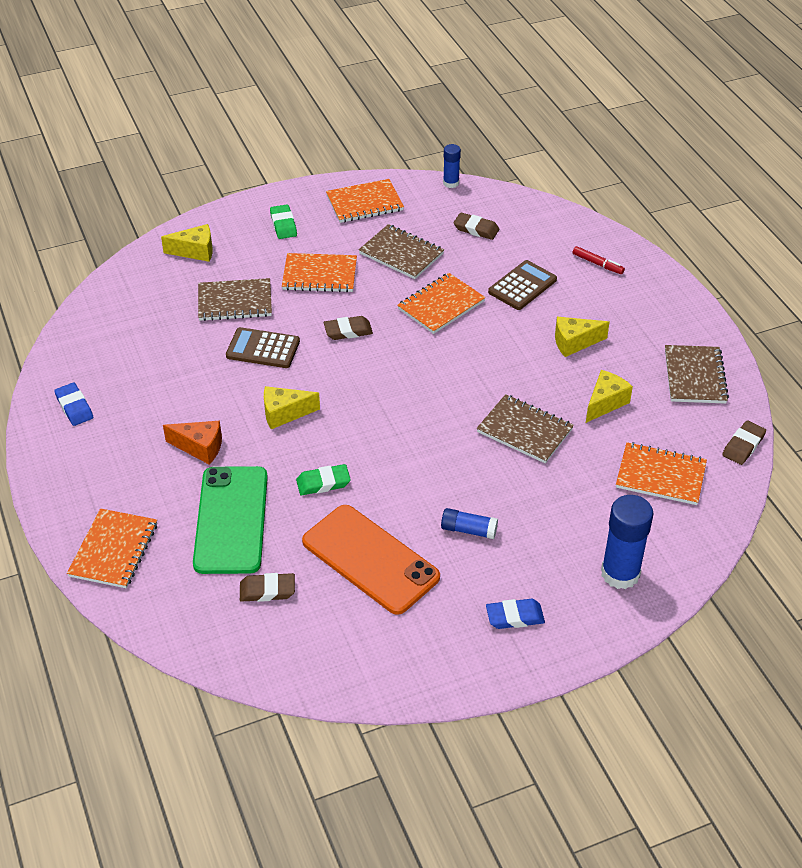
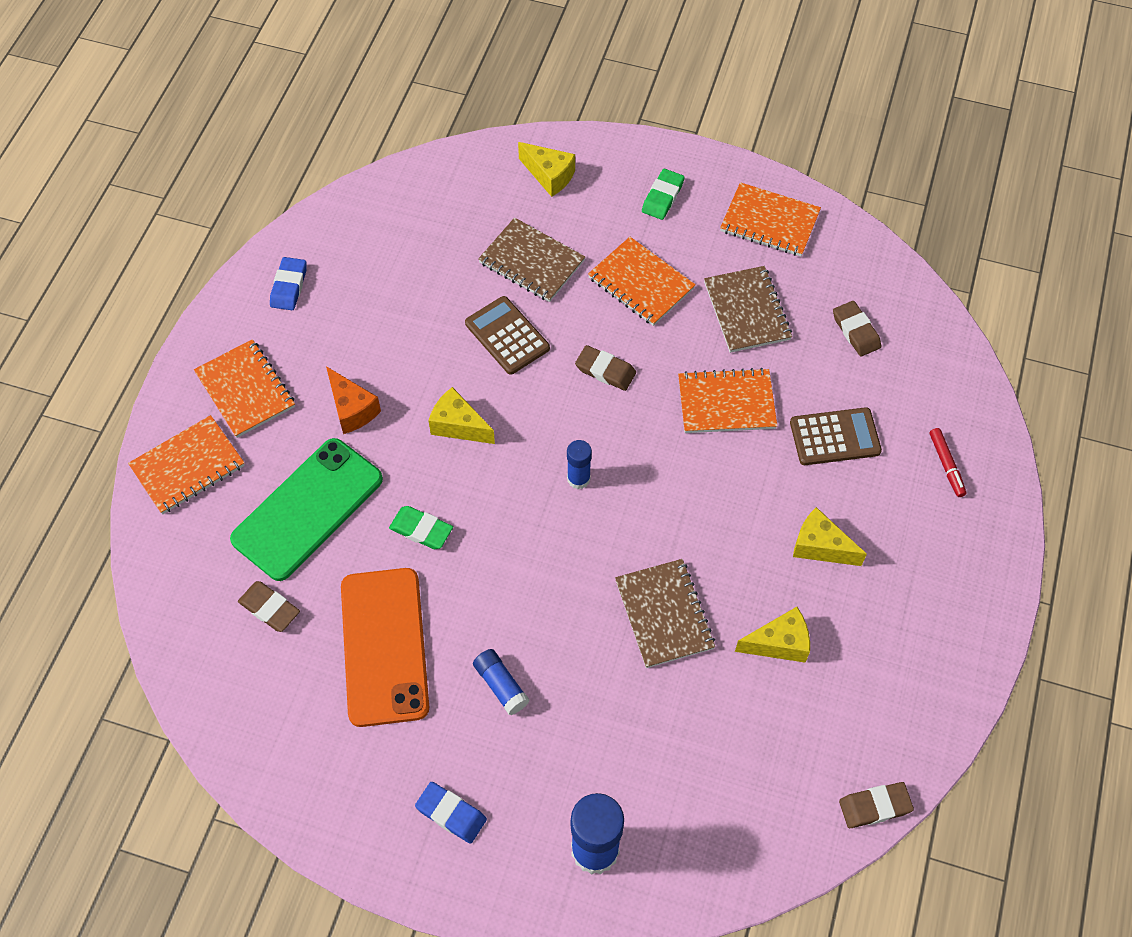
camera: 40 degrees right, 15 degrees up
(451, 183) = (886, 253): blue glue stick -> blue glue stick (578, 479)
(660, 475) = (749, 773): orange notebook -> orange notebook (245, 390)
(695, 376) = (910, 683): brown notebook -> none

